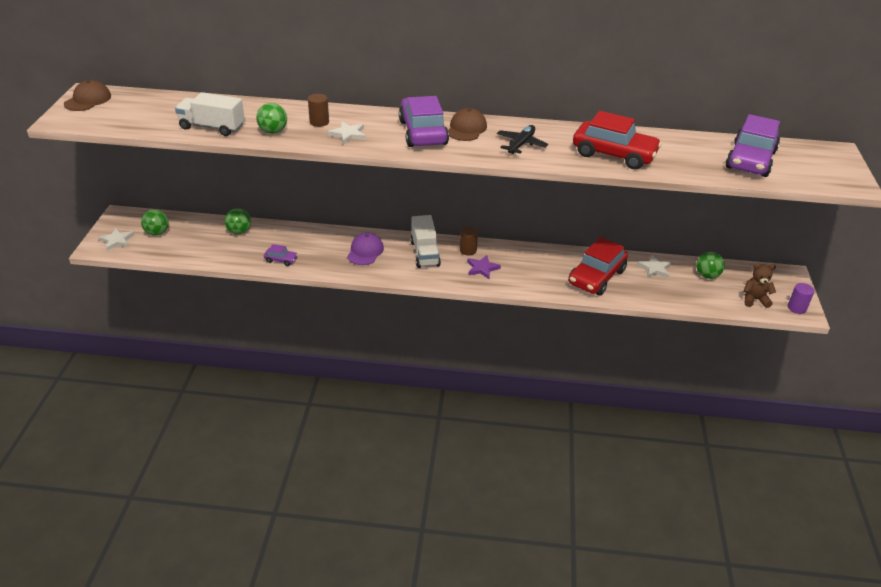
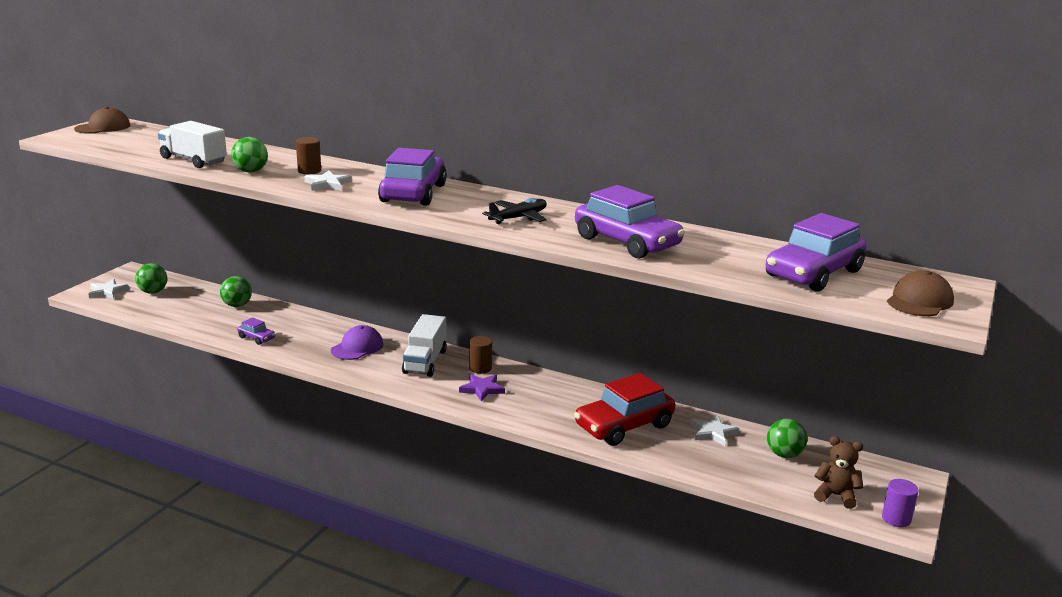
camera: 20 degrees right, 15 degrees down
(466, 129) = (468, 197): brown cap -> brown cap (919, 301)
(614, 154) = (627, 242): red car -> purple car

